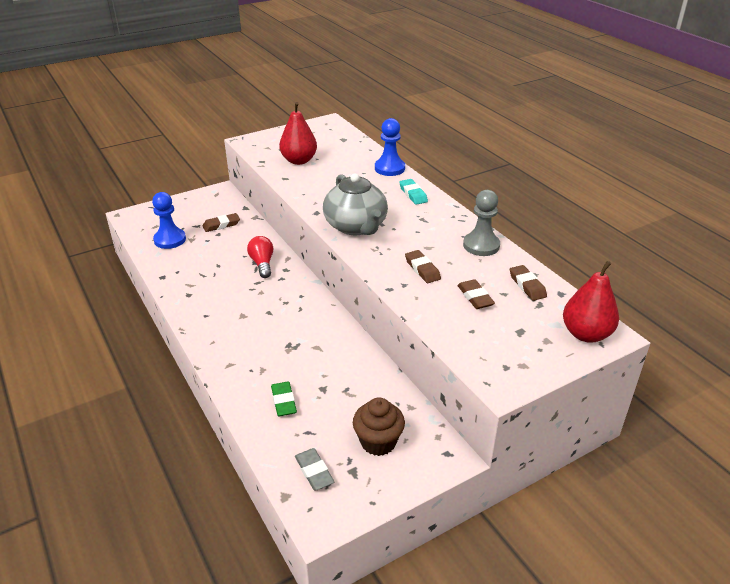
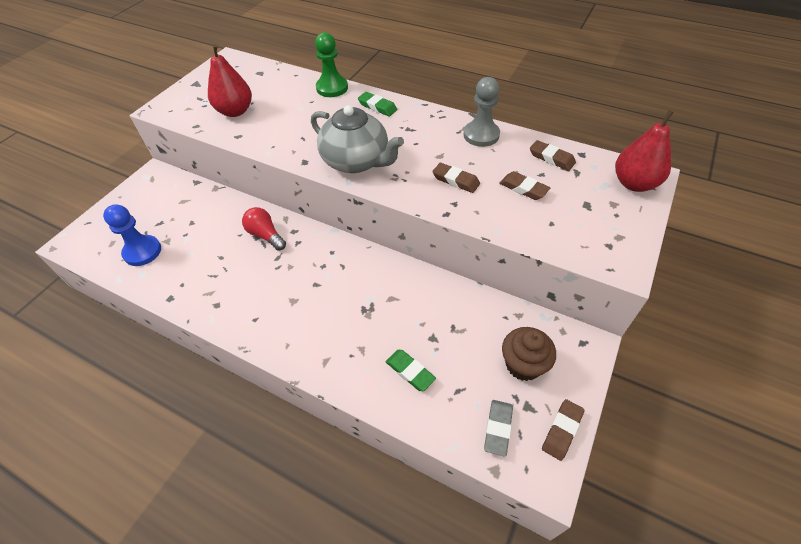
camera: 30 degrees left, 15 degrees up
(221, 225) = (186, 211): brown eraser -> brown eraser (562, 430)
(314, 472) = (498, 428): grey eraser -> grey eraser turned 75 degrees clockwise
(389, 168) = (332, 88): blue pawn -> green pawn
(413, 194) = (377, 107): turquoise eraser -> green eraser

